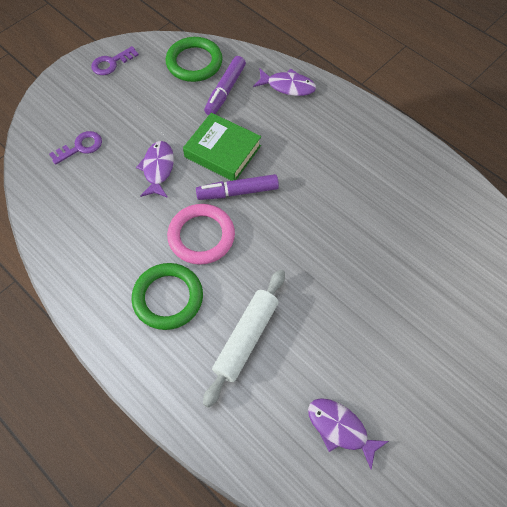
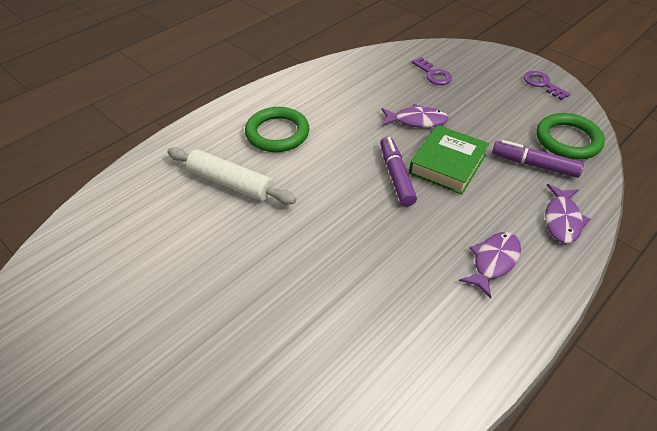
camera: 90 degrees right, 15 degrees down
(201, 236) = (341, 151): pink ring -> none
(340, 429) = (126, 250): purple fish -> purple fish (493, 261)

